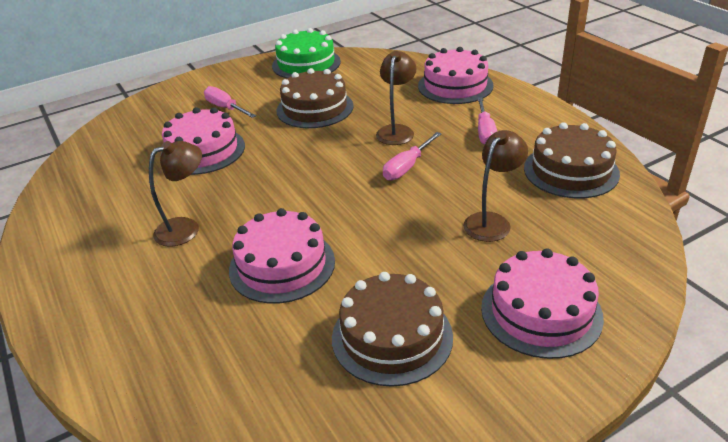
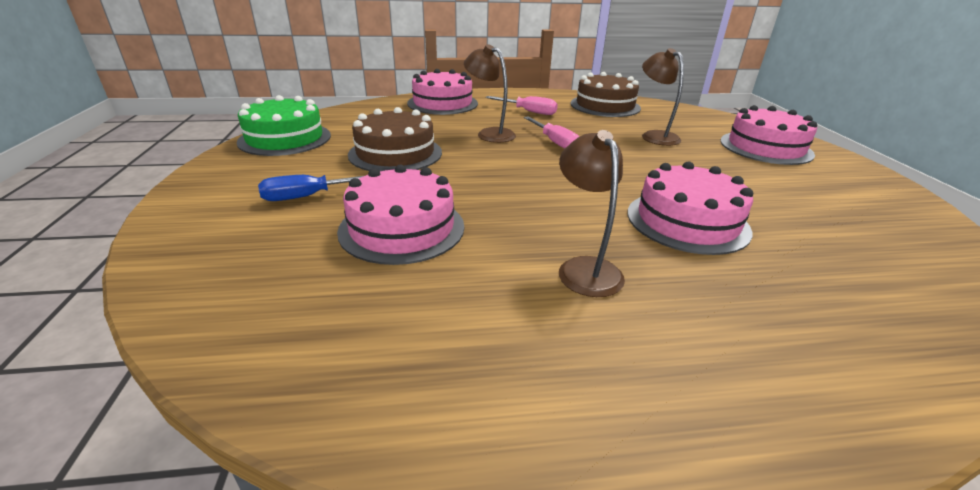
camera: 70 degrees left, 5 degrees down
(225, 108) = (308, 196): pink screwdriver -> blue screwdriver
(392, 337) = (798, 195): brown cake -> none

